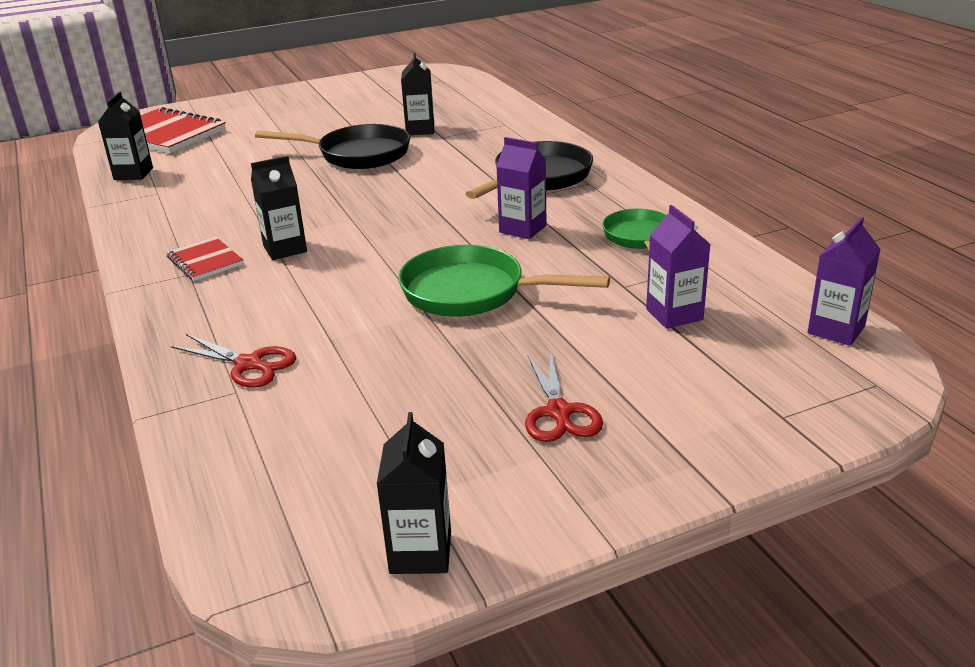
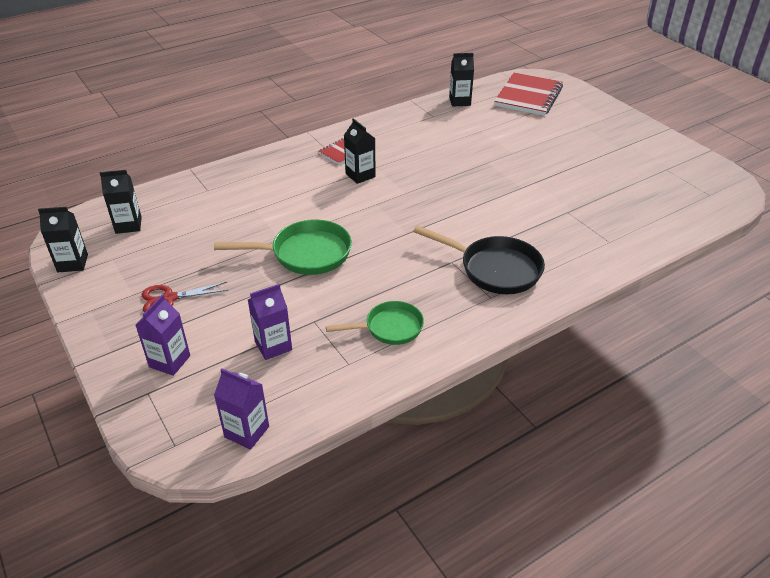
camera: 80 degrees right, 10 degrees up
(250, 364) = (231, 189): red scissors -> none
(357, 154) = (516, 177): black pan -> none
(420, 130) = (578, 199): black carton -> black carton (128, 225)
(472, 292) = (305, 254): green pan -> green pan turned 75 degrees clockwise
(522, 229) = (399, 268): purple carton -> purple carton (169, 361)

